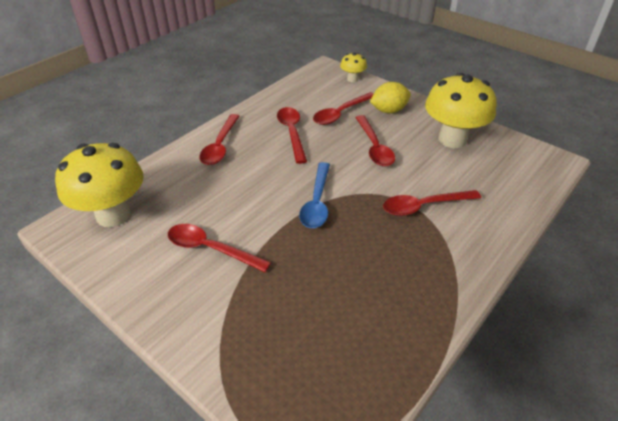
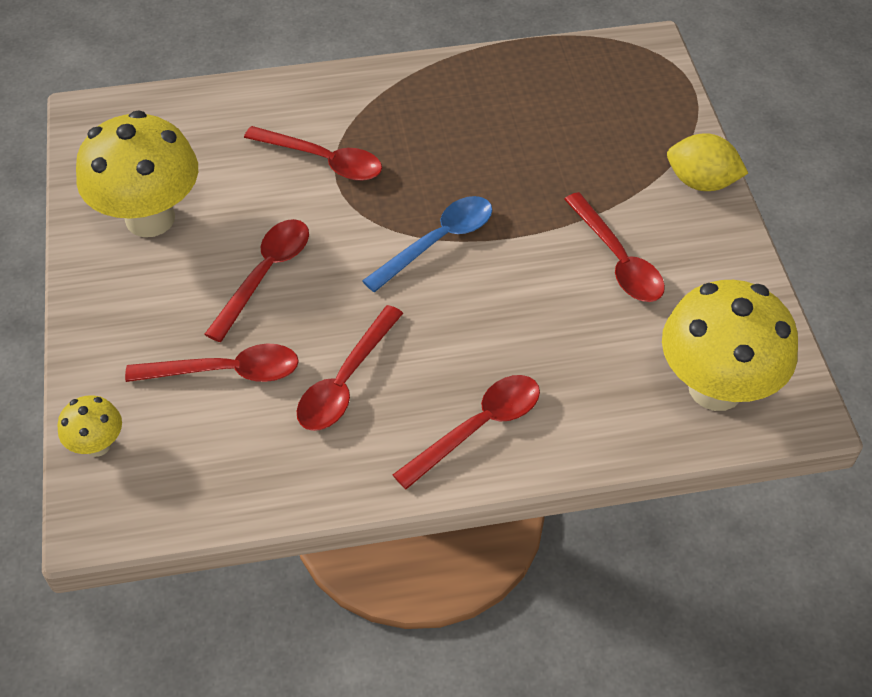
camera: 140 degrees left, 10 degrees up
(389, 110) = (150, 327): yellow lemon -> yellow lemon (701, 182)

